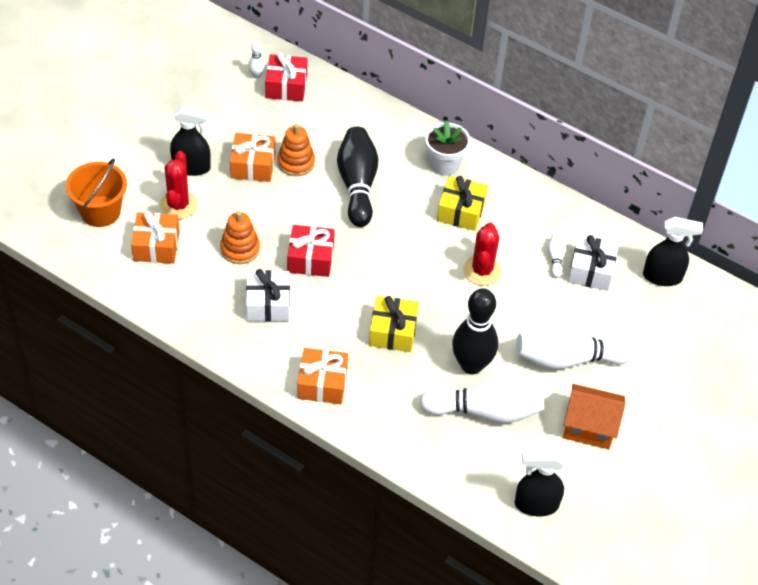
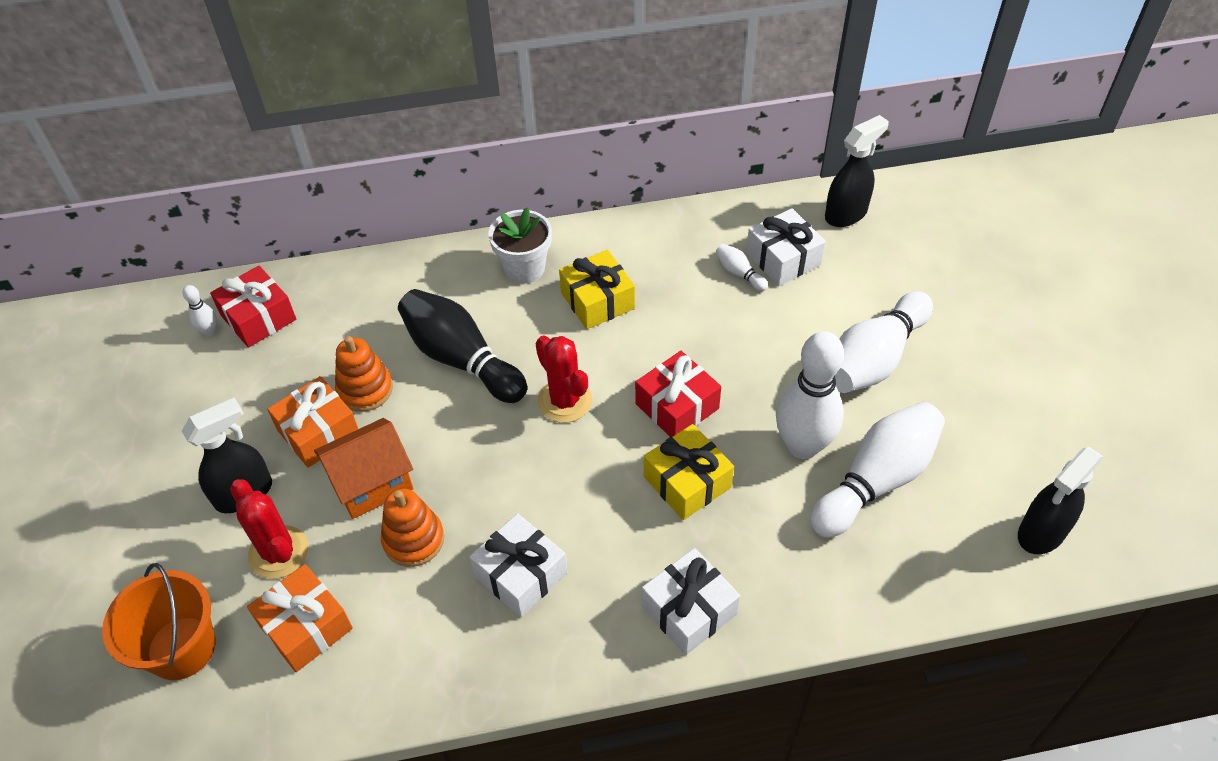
camera: 40 degrees left, 0 degrees up
(310, 259) = (506, 480): red gift -> red gift (677, 406)
(322, 383) = (689, 610): orange gift -> white gift
(471, 365) = (802, 446): black bowling pin -> white bowling pin
(482, 271) = (691, 342): red cactus -> red cactus (565, 401)
(589, 427) = (978, 408): orange house -> orange house (372, 483)

